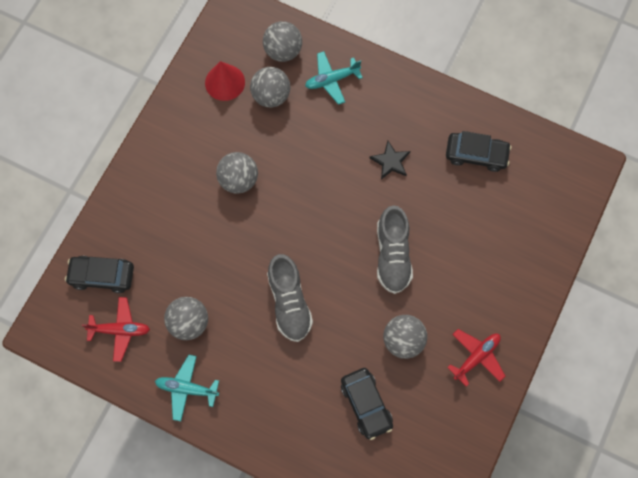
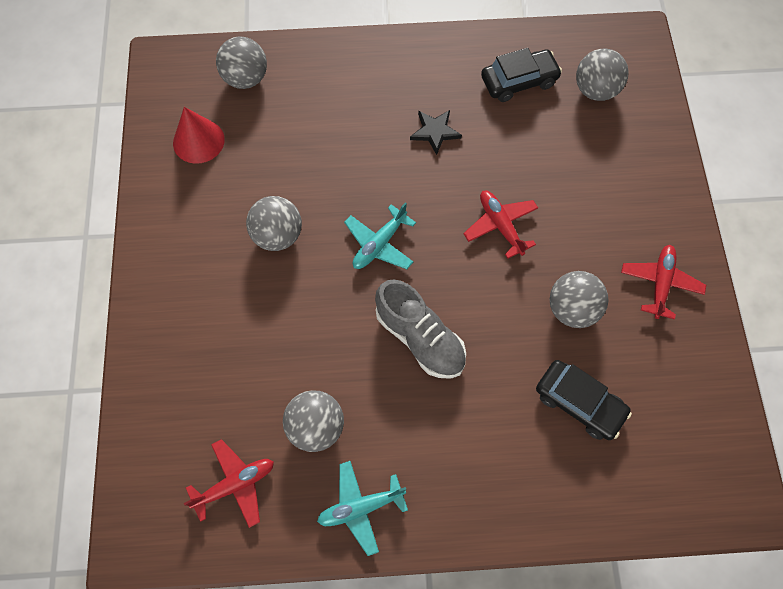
camera: 30 degrees left, 5 degrees down
(102, 276) = (174, 431): black car -> none
(271, 96) = (260, 129): grey ball -> grey ball (595, 90)
(332, 80) = (318, 82): turquoise plane -> turquoise plane (379, 244)
(392, 255) = (500, 226): grey shoe -> red plane

